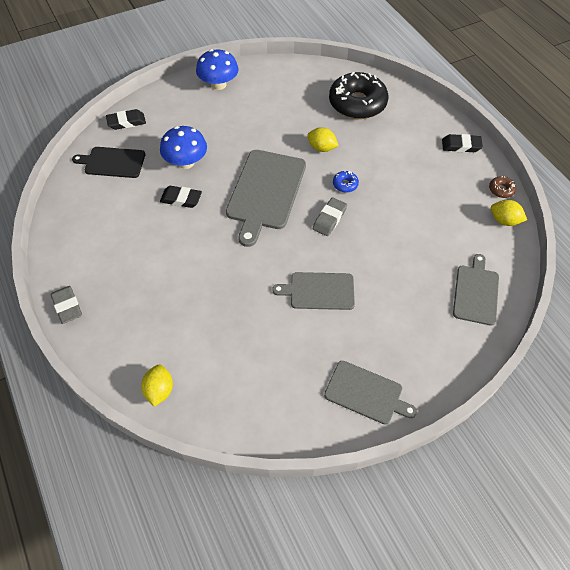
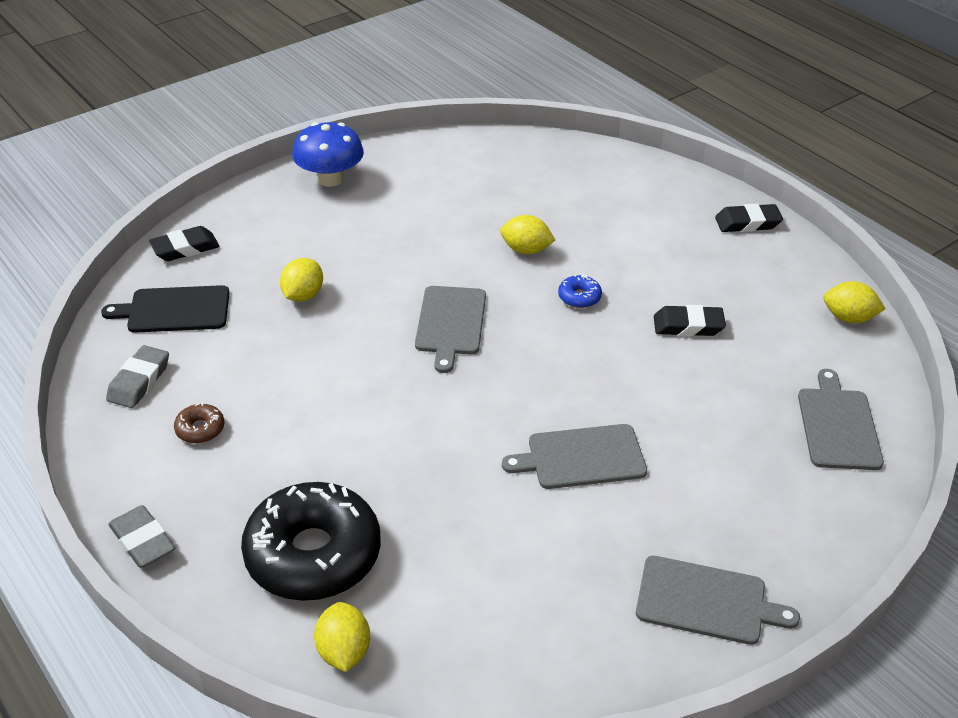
camera: 10 degrees left, 15 degrees down
(181, 199) = (308, 350): black eraser -> black eraser (688, 326)
(186, 162) = (303, 295): blue mushroom -> yellow lemon
(265, 192) = (450, 323): grey cutting board -> grey cutting board, size x0.61
(329, 219) = (568, 349): grey eraser -> grey eraser (139, 381)
(357, 103) = (565, 182): black donut -> black donut (313, 554)
(501, 190) = (829, 276): brown donut -> brown donut (200, 429)

